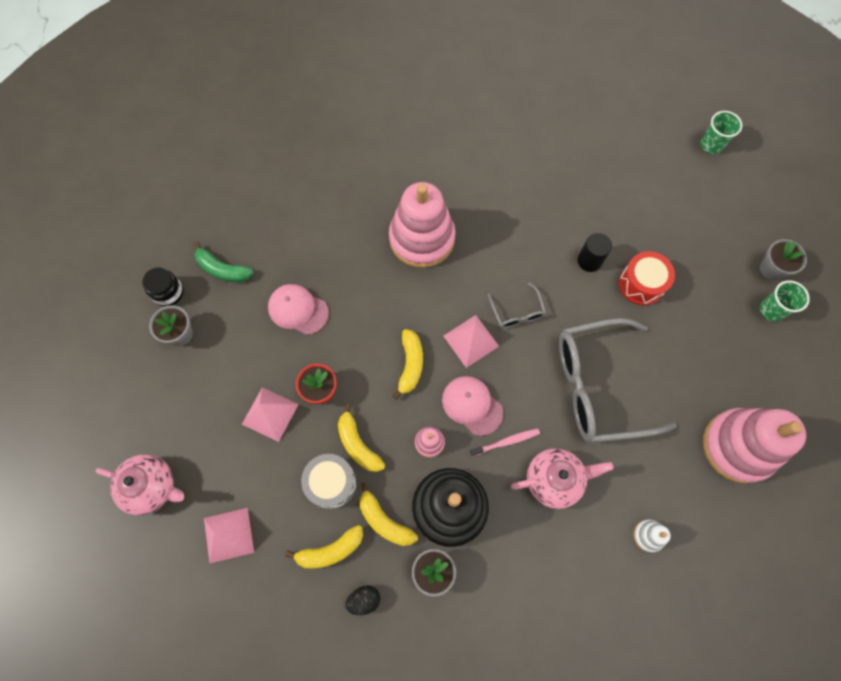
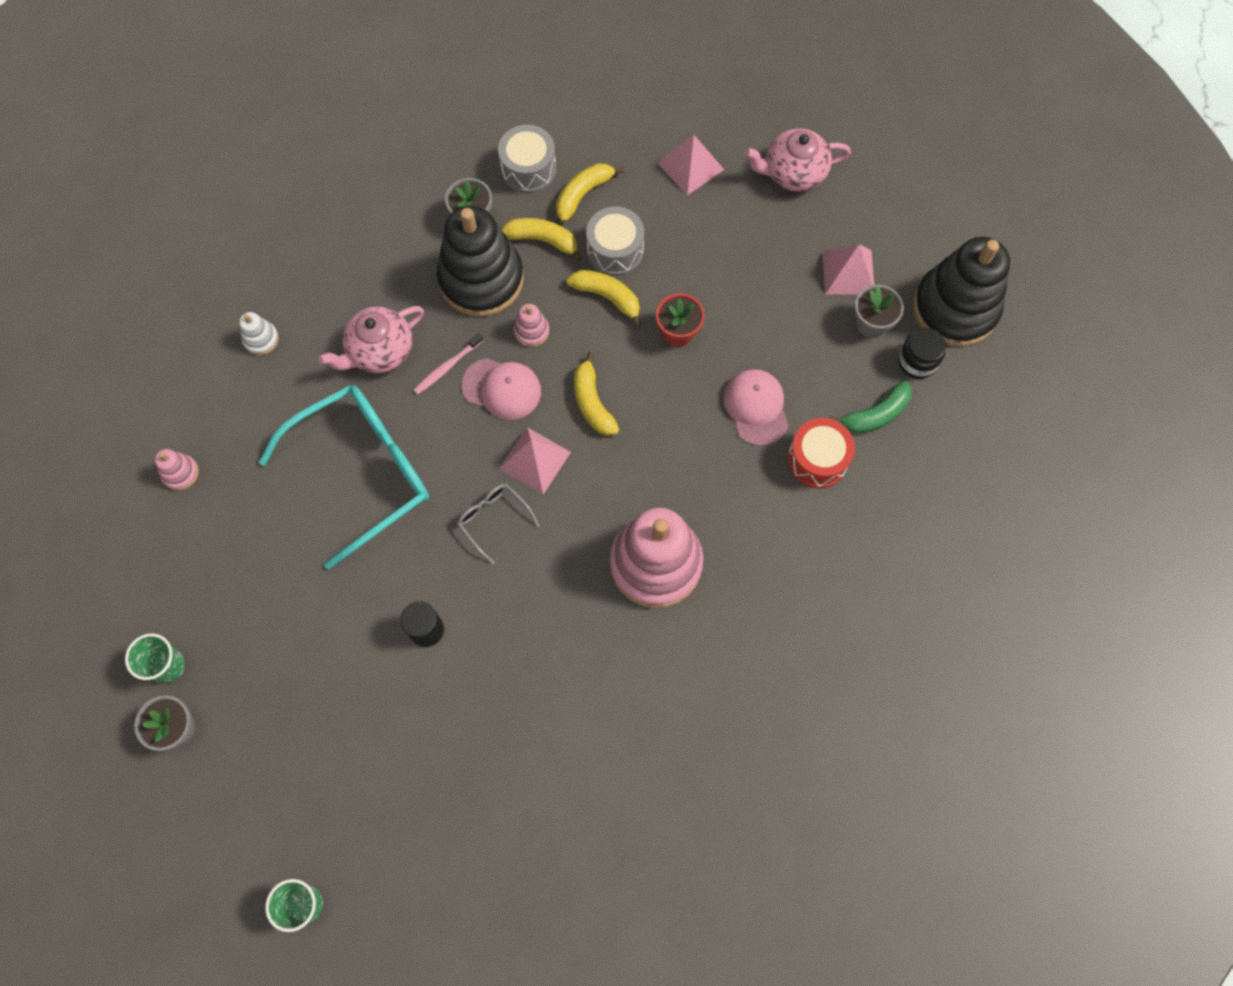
camera: 155 degrees right, 0 degrees up
(115, 318) = (955, 308): none -> black stacking toy
(222, 269) = (875, 415): green banana -> green banana turned 150 degrees clockwise
(270, 414) = (718, 287): pink pyramid -> pink pyramid (848, 272)
(298, 310) = (756, 407): pink cap -> pink cap turned 105 degrees counterclockwise
(364, 599) = (528, 169): black egg -> grey drum
(598, 386) = (363, 472): grey glasses -> turquoise glasses
(641, 284) = (348, 627): red drum -> red drum (817, 460)
(738, 446) = (180, 473): pink stacking toy -> pink stacking toy, size x0.41

